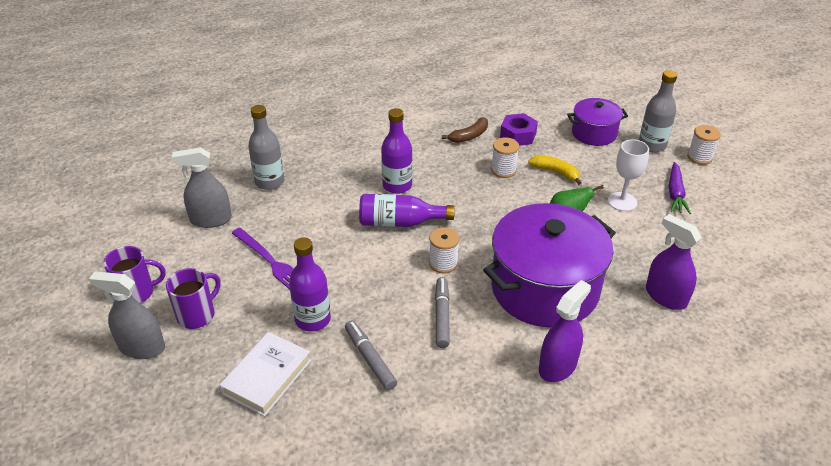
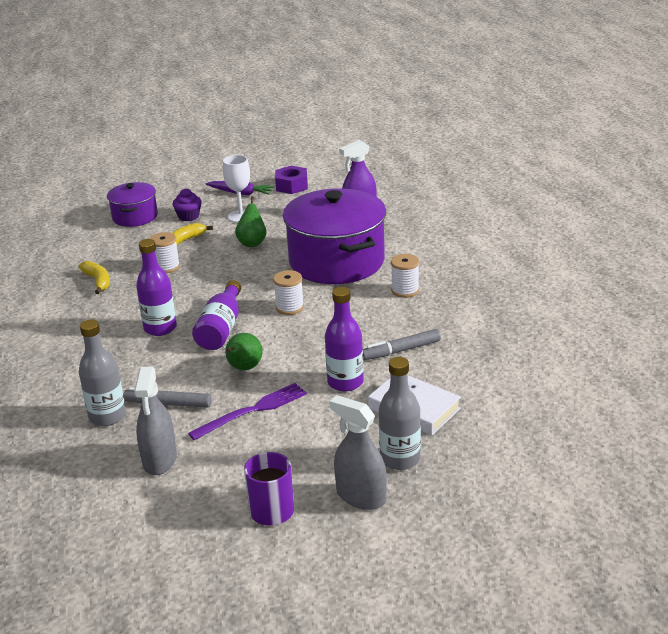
camera: 80 degrees left, 10 degrees down
(142, 347) = (361, 496): grey spray bottle -> grey spray bottle turned 105 degrees clockwise
(197, 315) = (320, 459): purple mug -> none
(336, 247) = (244, 368): none -> green pear
(442, 316) = (357, 312): grey marker -> grey marker (168, 404)
(469, 136) = (98, 281): brown banana -> yellow banana
(518, 135) = (114, 254): purple nut -> purple nut (292, 186)
(557, 366) = (422, 264): purple spray bottle -> none
(607, 166) = (188, 216): none -> purple cupcake
(652, 145) = (169, 193): grey bottle -> grey bottle (400, 459)
(699, 157) = (198, 176): white spool -> white spool (405, 290)

